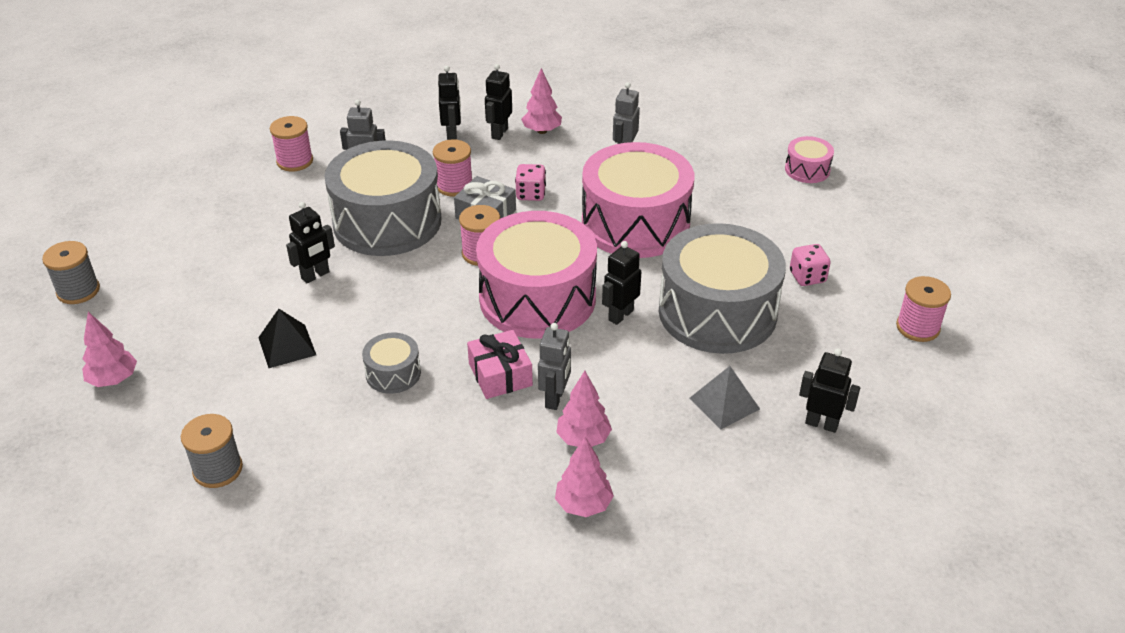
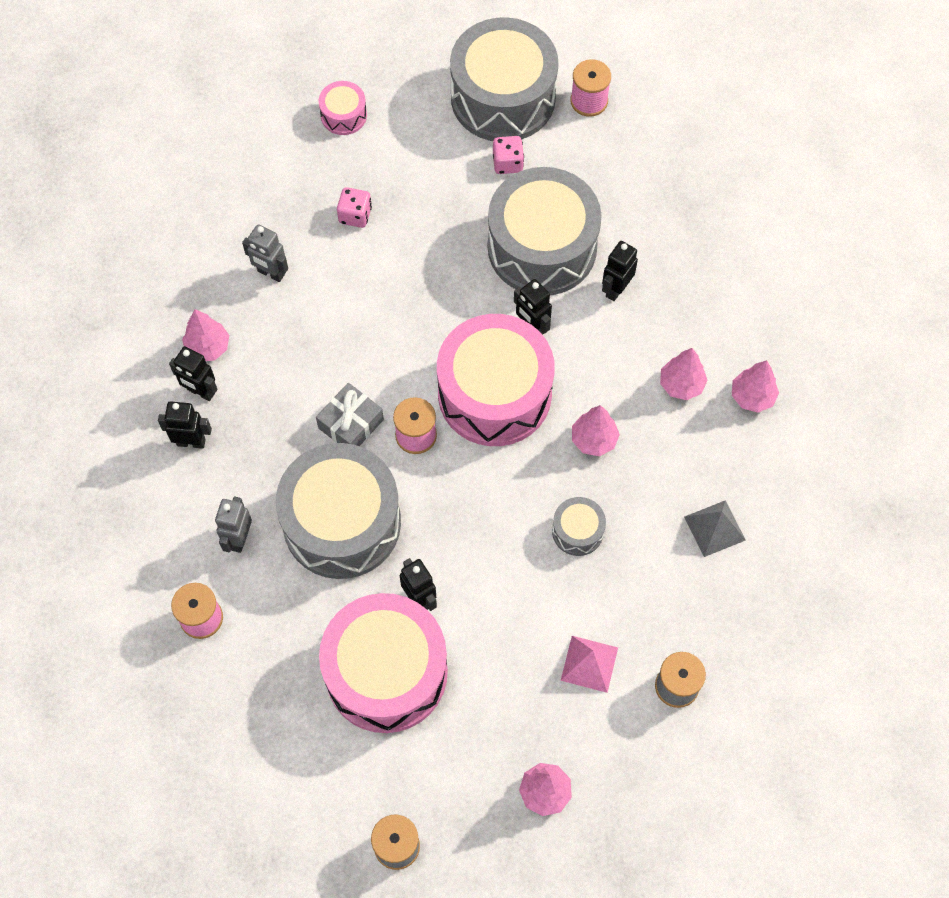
camera: 80 degrees left, 25 degrees up
(246, 397) = (589, 664): none -> pink pyramid
(287, 346) = (523, 627): black pyramid -> none
(454, 185) = (292, 449): pink spool -> none
(500, 375) = (594, 440): pink gift -> pink tree
(531, 194) = (325, 376): pink dice -> pink dice (355, 215)
(555, 398) = (631, 399): grey robot -> none
(635, 223) = (397, 287): pink drum -> pink drum (386, 672)
(724, 403) = (656, 269): grey pyramid -> grey pyramid (714, 528)
(821, 424) = (689, 206): black robot -> black robot (616, 289)
(885, 265) = (503, 97): none -> grey drum

